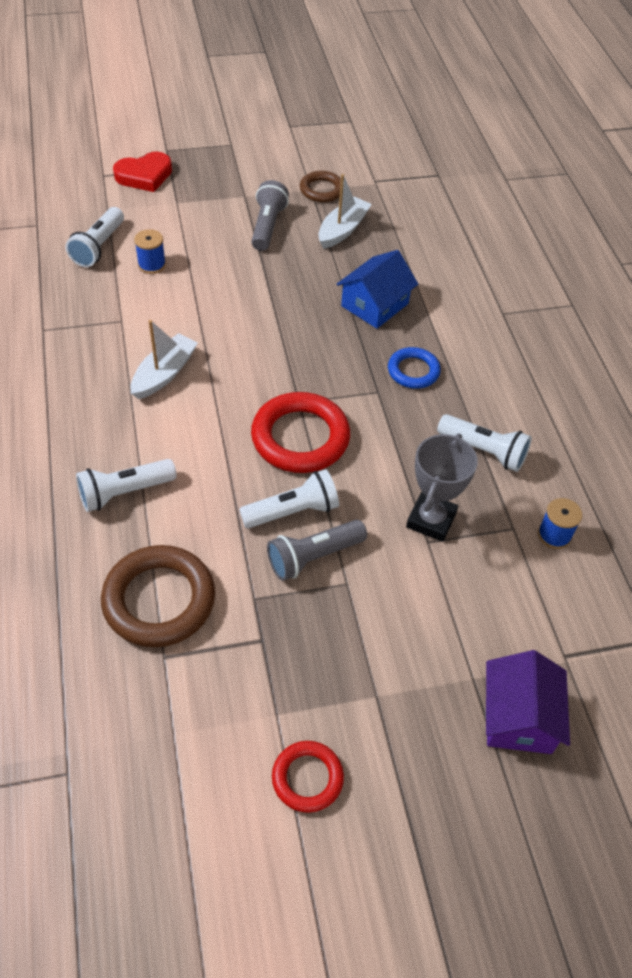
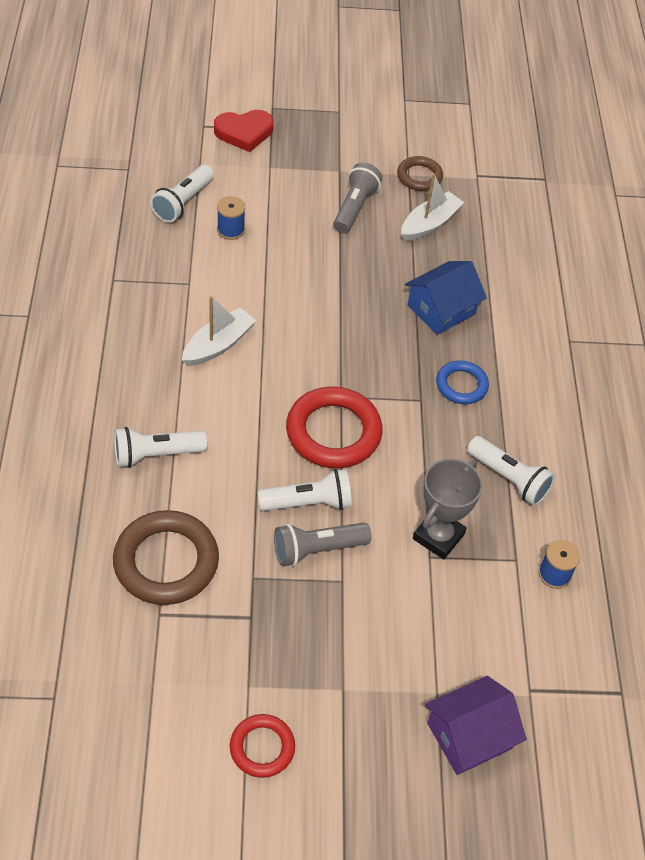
camera: 10 degrees right, 0 degrees up
(518, 717) = (469, 735): purple house -> purple house turned 45 degrees clockwise

